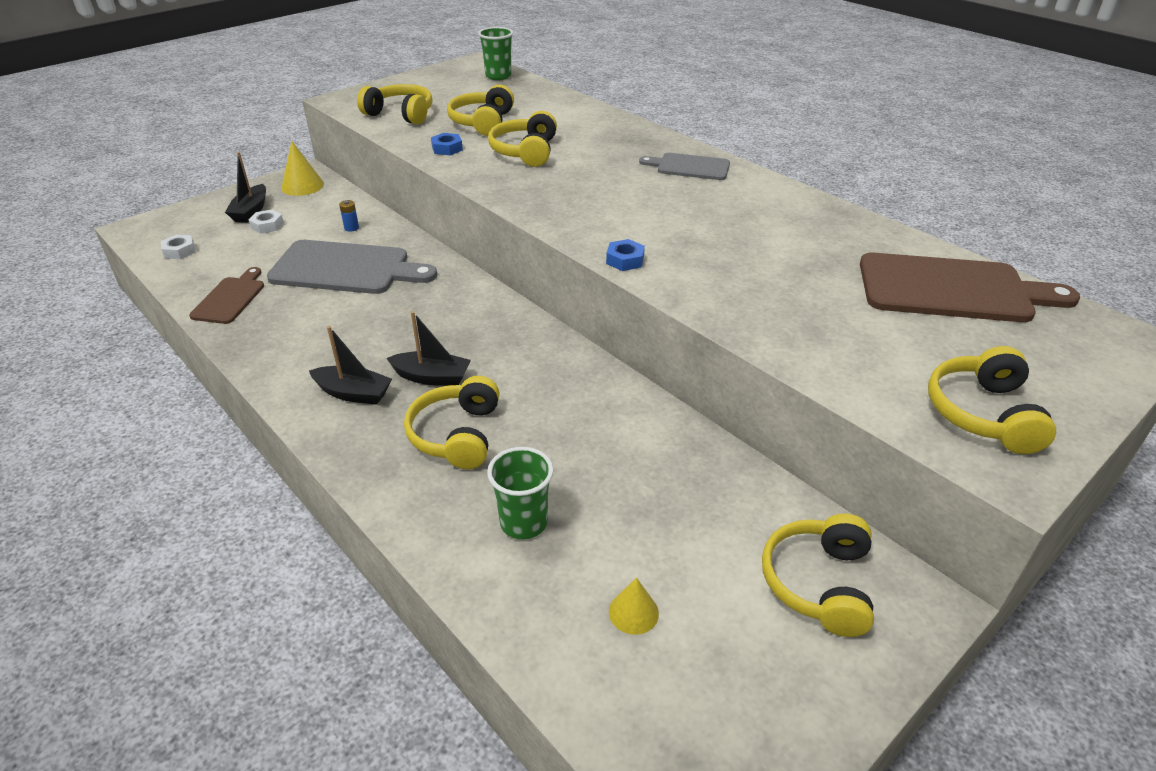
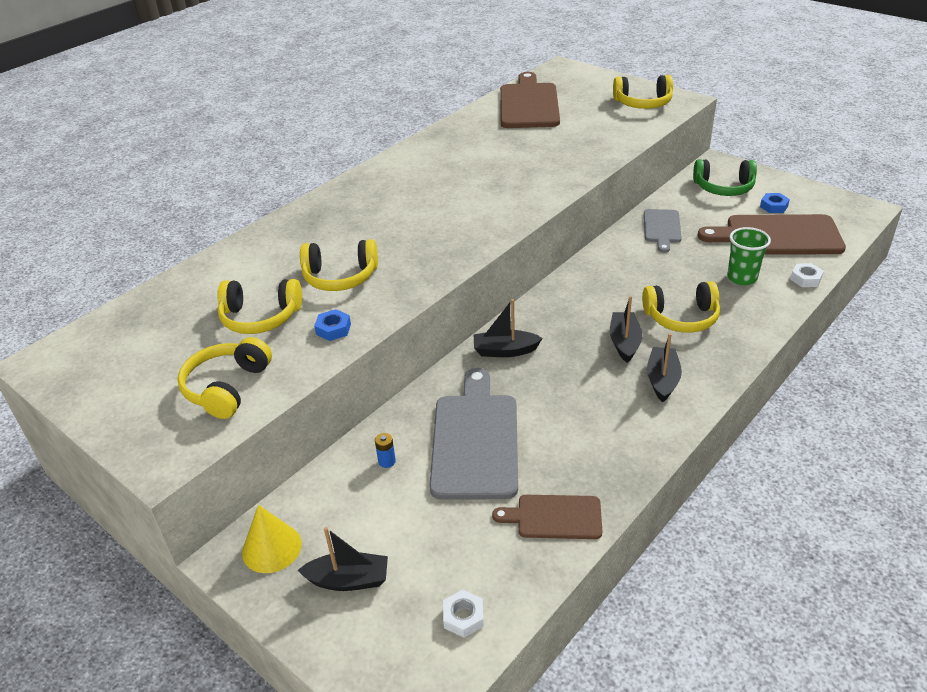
camera: 95 degrees left, 0 degrees up
(267, 225) = (387, 546): white nut -> white nut (805, 279)
(460, 295) = (505, 351): none -> black boat
(498, 76) = (105, 331): green cup -> none
(625, 260) = (532, 206): blue nut -> blue nut (773, 206)
(633, 612) = (777, 236): yellow cone -> brown cutting board
(689, 167) = (369, 190): grey cutting board -> grey cutting board (662, 228)
(818, 583) = (723, 188): yellow headphones -> green headphones

